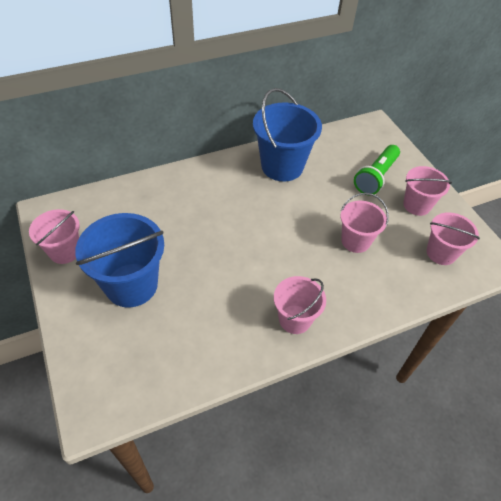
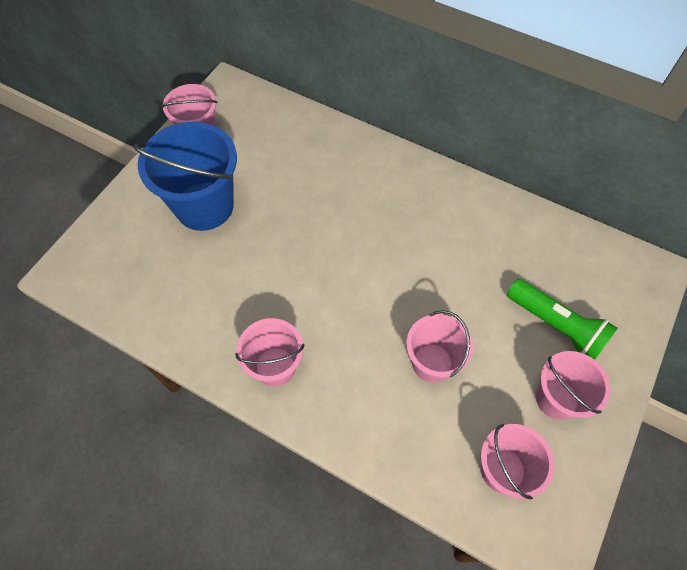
camera: 55 degrees right, 10 degrees up
(282, 166) = (472, 221): blue bucket -> none
(376, 177) = (557, 326): green flashlight -> green flashlight turned 135 degrees counterclockwise

